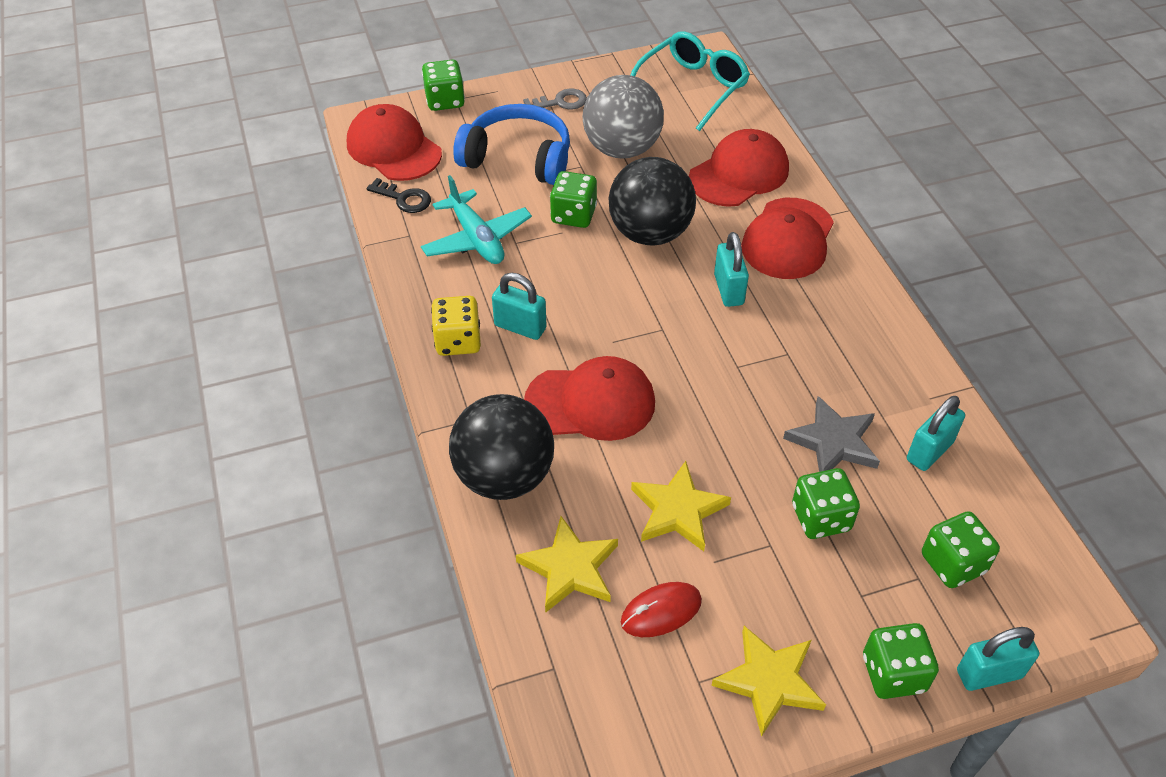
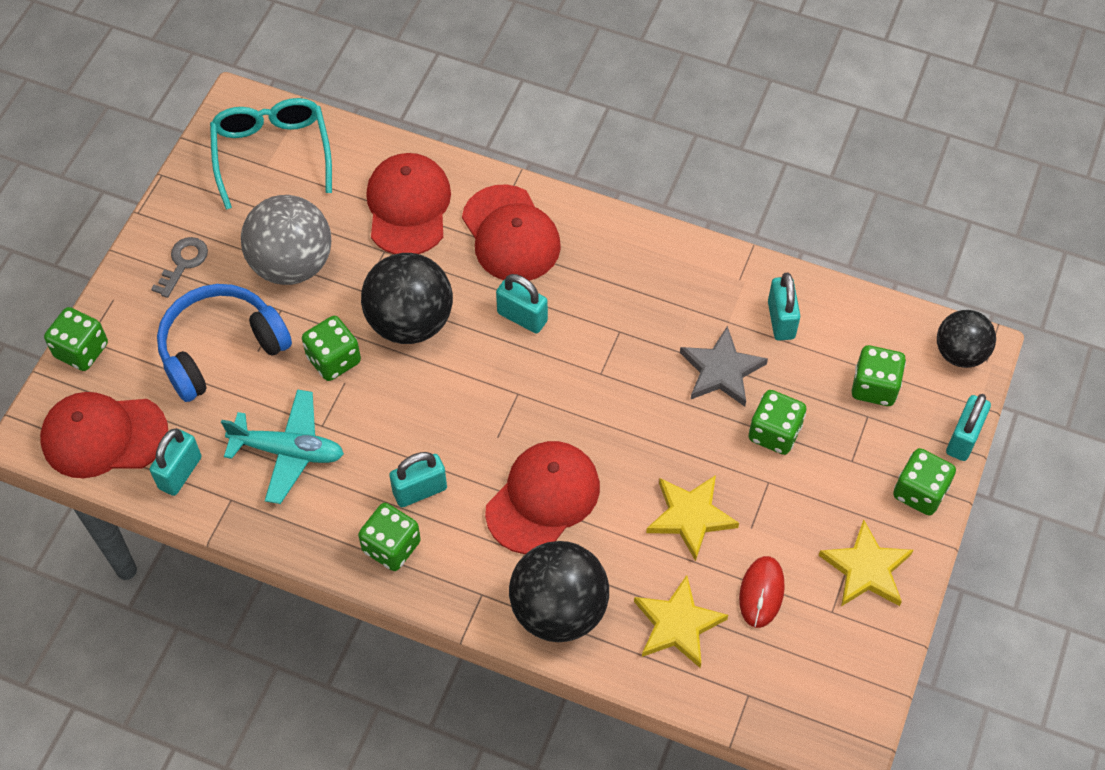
camera: 50 degrees left, 10 degrees up
(404, 199) = (180, 473): black key -> turquoise padlock
(458, 341) = (391, 546): yellow dice -> green dice
(1070, 610) = (960, 353): none -> black ball

